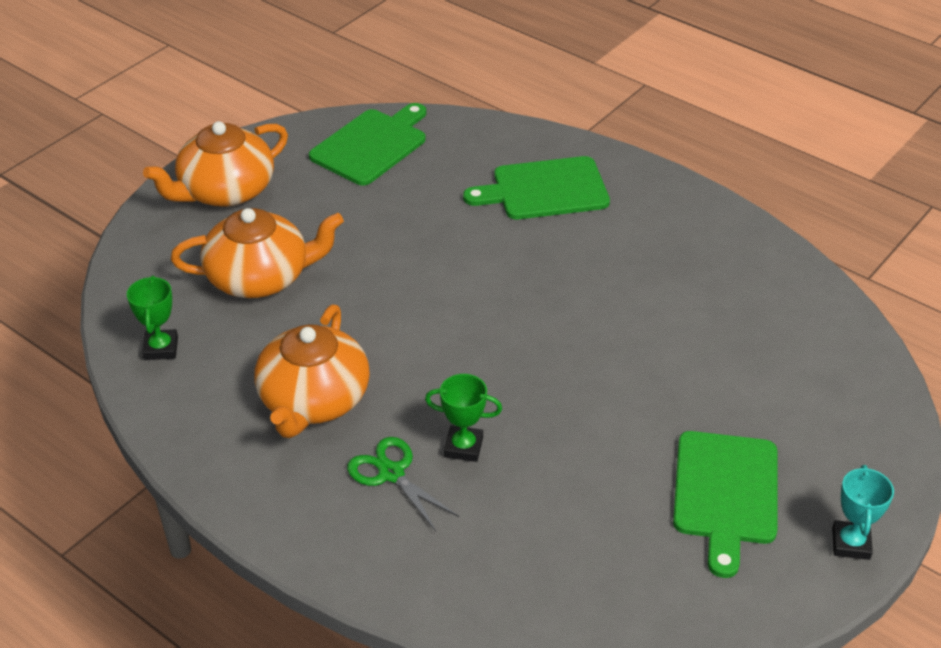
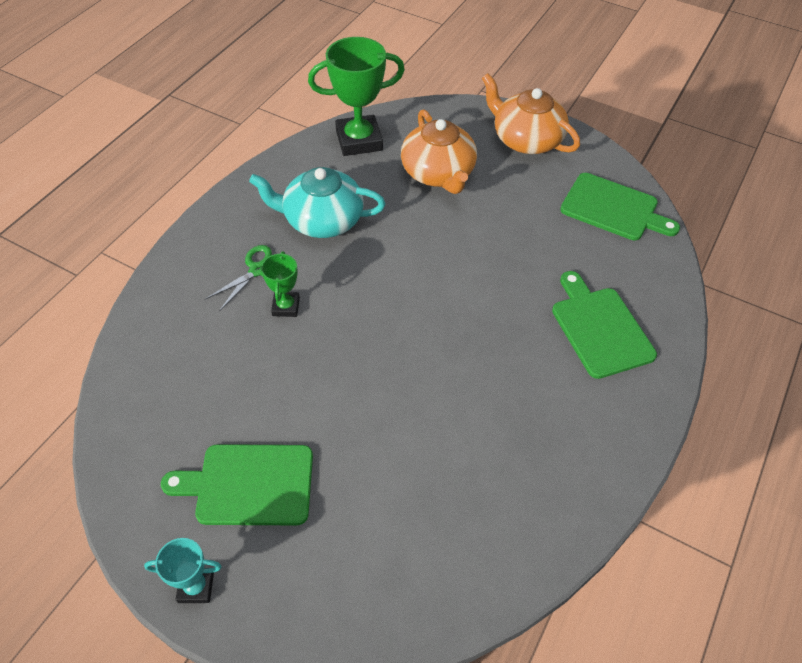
camera: 80 degrees right, 10 degrees up
(161, 348) = (359, 140): green trophy -> green trophy, size x1.93
(313, 400) = (322, 220): orange teapot -> turquoise teapot

